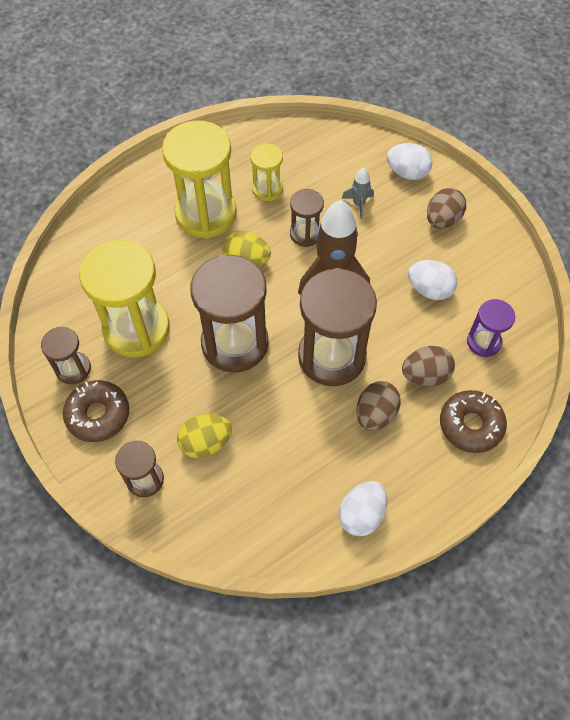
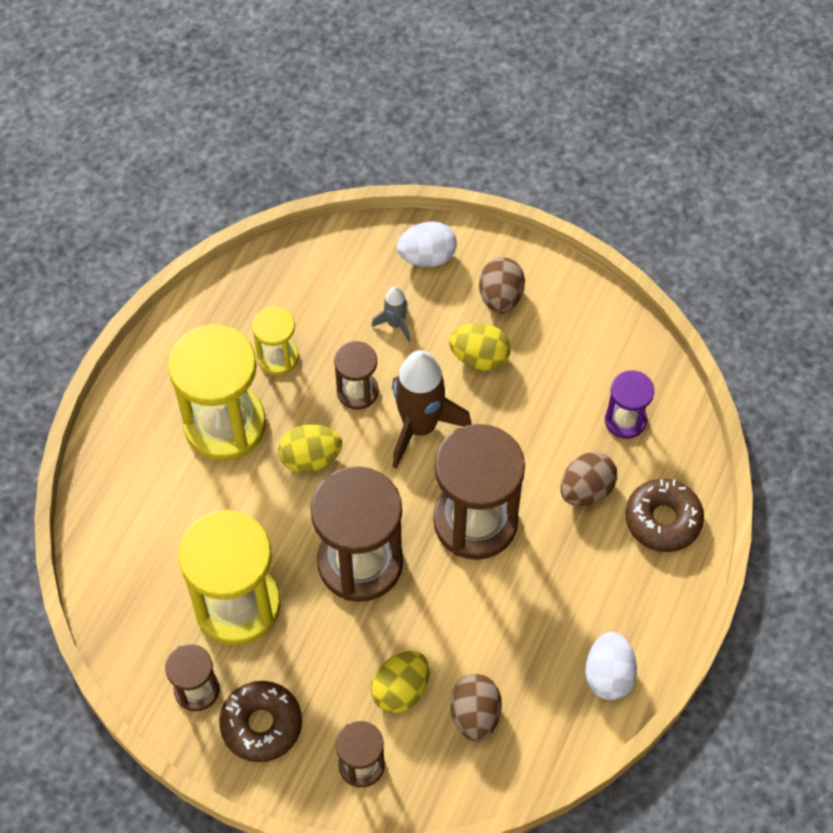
camera: 30 degrees left, 0 degrees up
(375, 414) = (559, 561): brown egg -> brown egg (475, 715)
(403, 251) = (479, 358): none -> yellow egg
(429, 289) = (534, 389): white egg -> none

